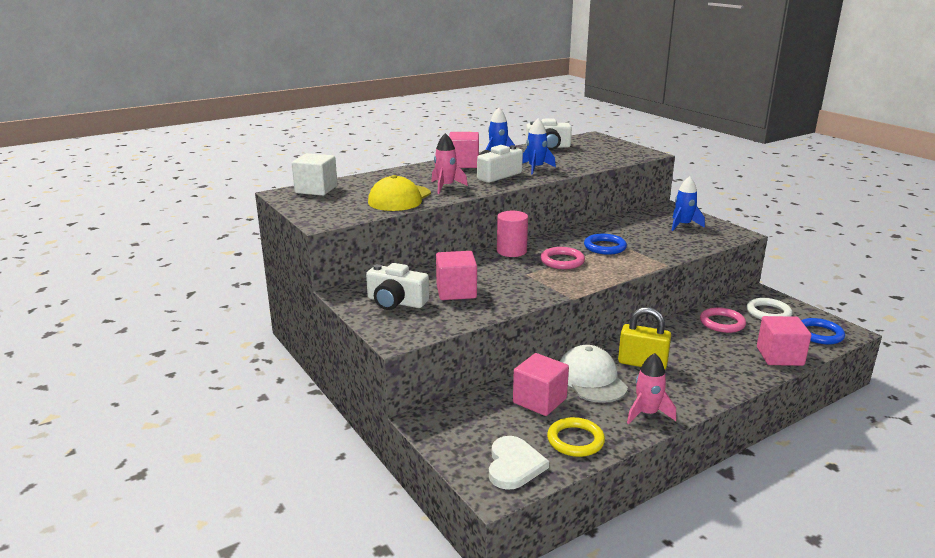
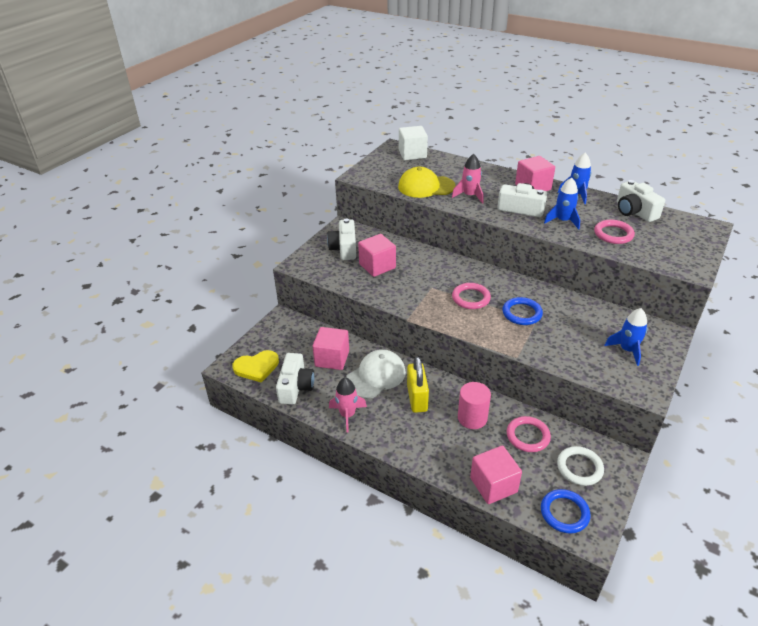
camera: 65 degrees right, 15 degrees up
(511, 251) = (467, 269): pink cylinder -> pink cylinder (472, 418)
(514, 465) = (256, 367): white heart -> yellow heart
(575, 160) = (613, 234): none -> pink ring
(575, 440) = (296, 387): yellow ring -> white camera

